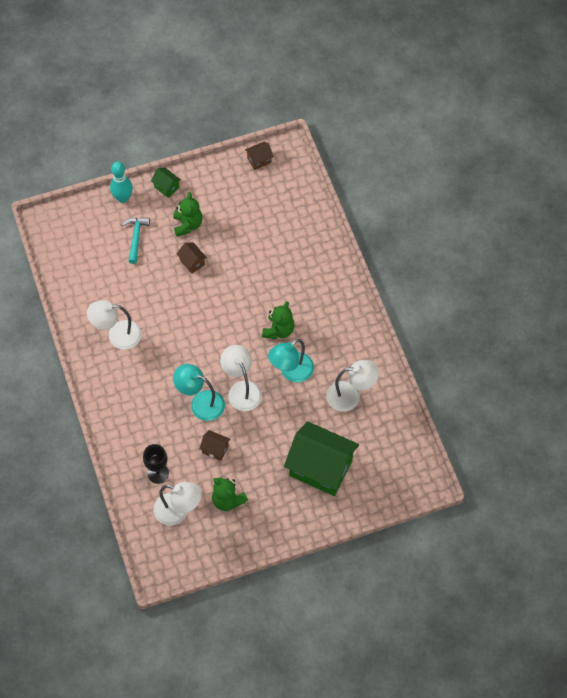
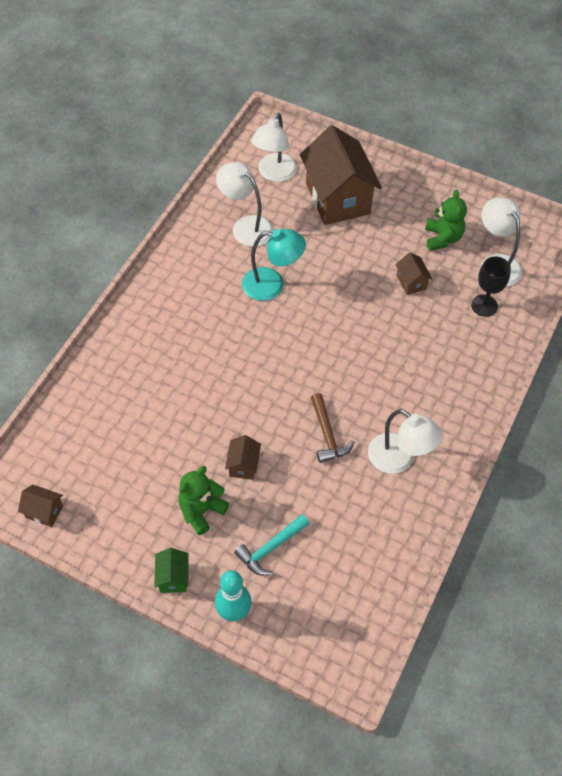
camera: 135 degrees left, 5 degrees down
(167, 315) = (327, 434): none -> brown hammer
(200, 403) = (383, 329): turquoise lamp -> none
(241, 389) = (333, 308): white lamp -> white lamp (274, 174)
(278, 330) = (239, 328): green teddy bear -> none
(320, 468) = (337, 198): green house -> brown house

